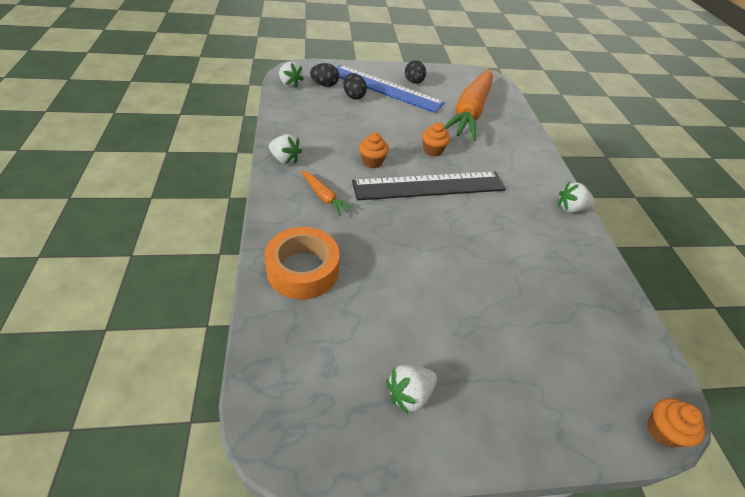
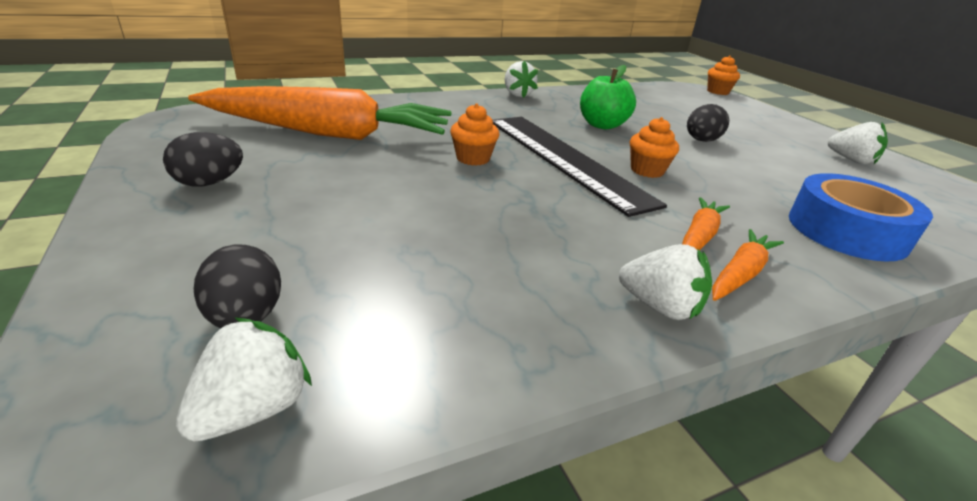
camera: 105 degrees left, 15 degrees down
(285, 159) = (660, 307): white strawberry -> white strawberry turned 105 degrees clockwise
(290, 194) = (740, 274): none -> orange carrot
(303, 270) = (846, 231): orange tape -> blue tape
(354, 96) = (307, 254): black egg -> black egg (701, 141)
(372, 162) = (556, 204): orange cupcake -> orange cupcake (647, 170)
(385, 88) = (249, 215): blue ruler -> none
(497, 232) = (602, 125): none -> green apple

